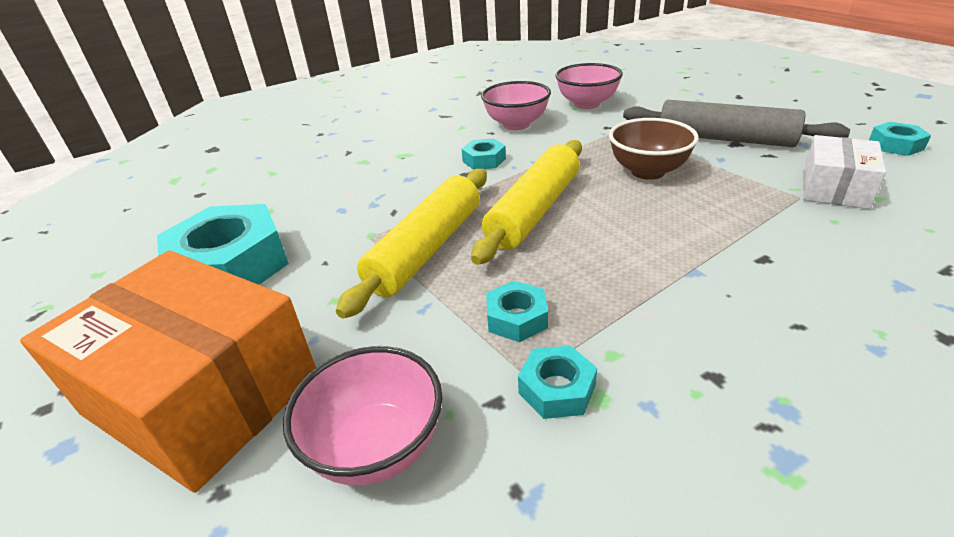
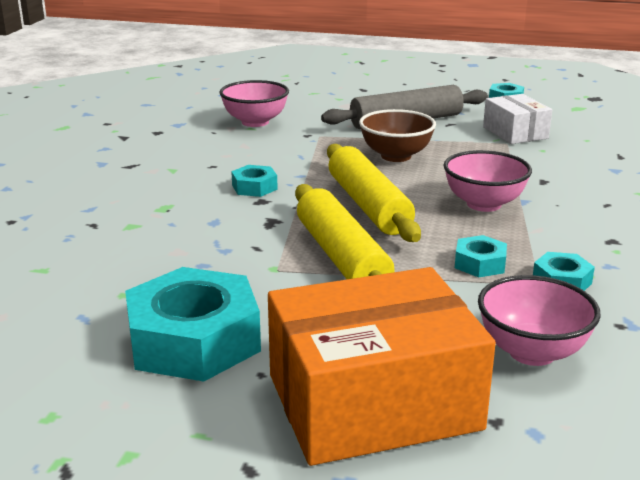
camera: 50 degrees left, 10 degrees down
(516, 124) = (224, 153): pink bowl -> pink bowl (484, 204)

